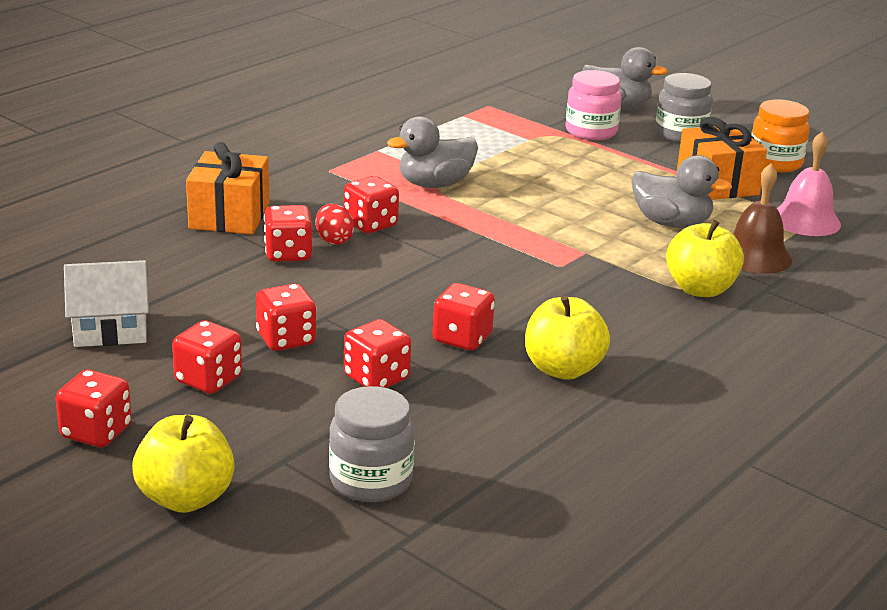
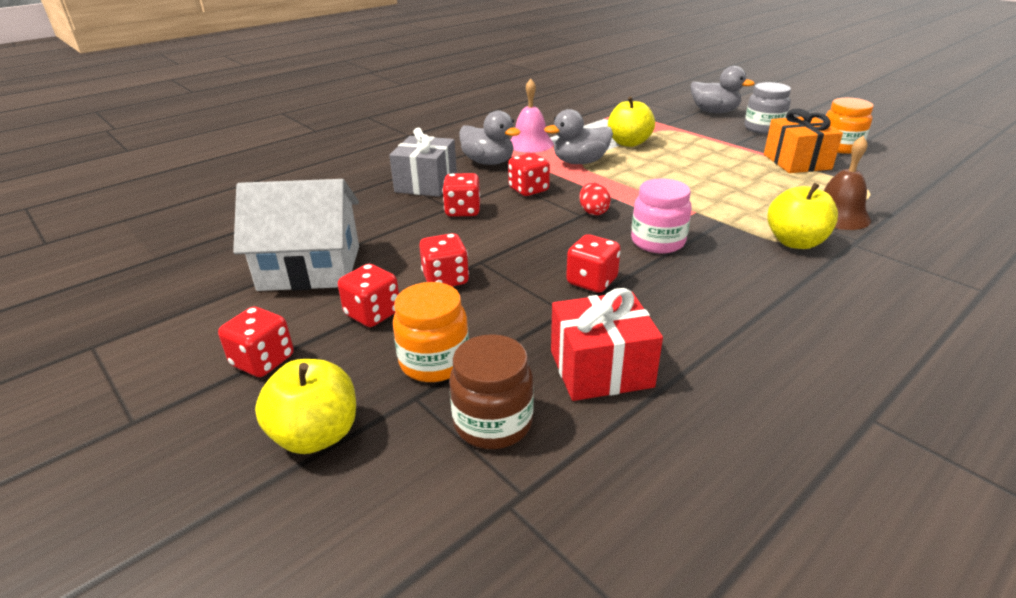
camera: 10 degrees right, 5 degrees up
(111, 329) = (310, 268): white house -> white house, size x1.56
(229, 216) = (426, 183): orange gift -> grey gift
(294, 427) = (434, 362): none -> orange jar
(334, 240) = (499, 201): red egg -> red egg (593, 212)
(370, 481) = (493, 423): grey jar -> brown jar
(376, 378) = (514, 316): red dice -> none
(478, 428) = (601, 369): none -> red gift
(563, 369) = (679, 312): yellow apple -> yellow apple (629, 143)
(591, 132) = (696, 127): pink jar -> pink jar (657, 242)
(671, 223) = (764, 190): grey duck -> grey duck (488, 162)
(805, 220) = (874, 188): pink bell -> pink bell (530, 144)

